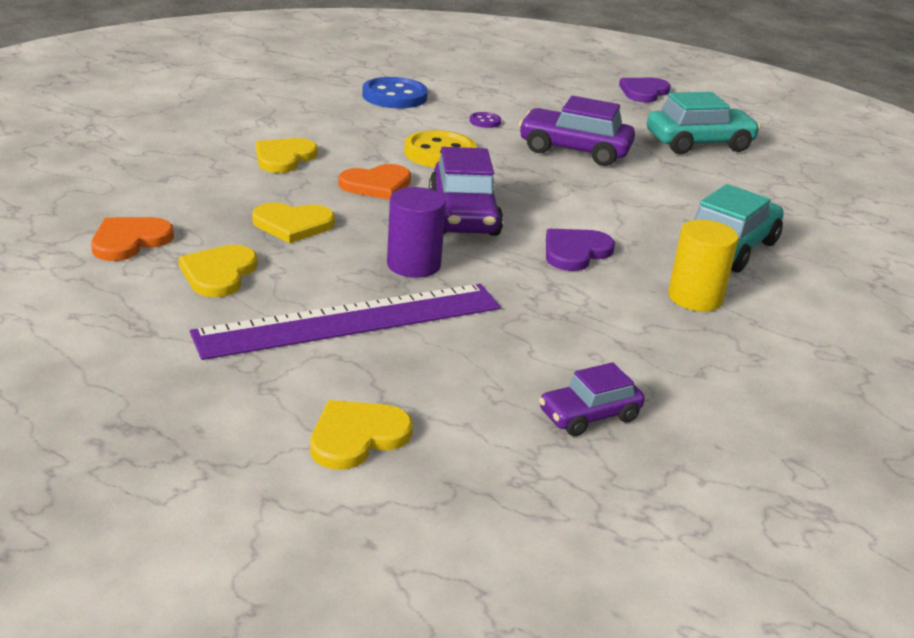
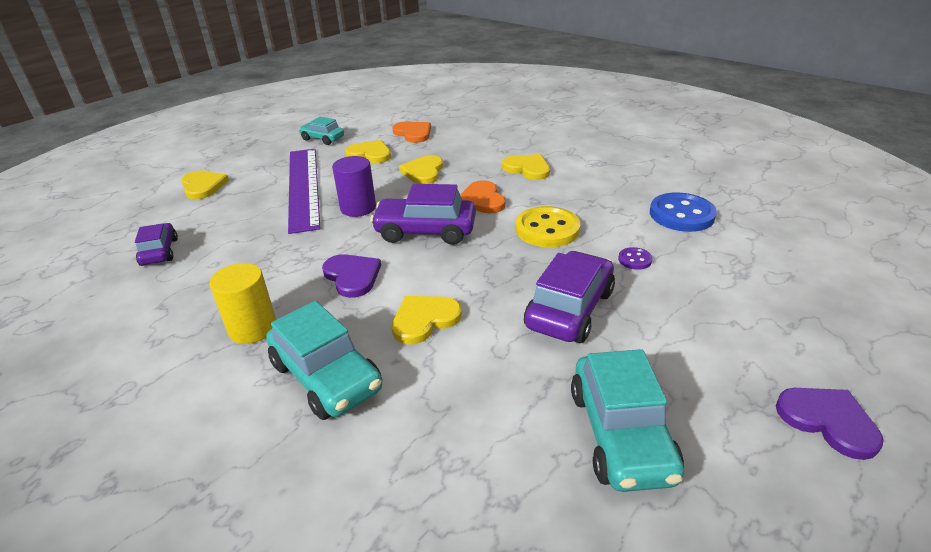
camera: 105 degrees right, 5 degrees up
(131, 333) = (322, 139): none -> turquoise car
(625, 209) = (424, 320): none -> yellow heart

